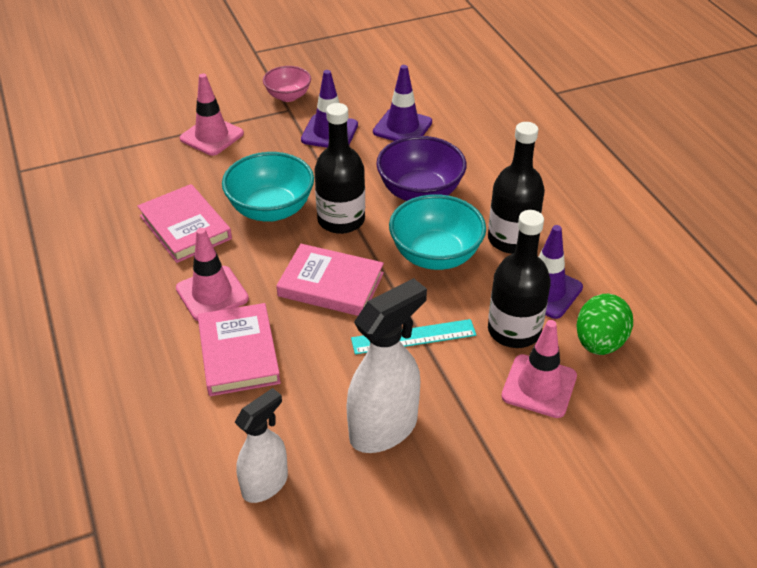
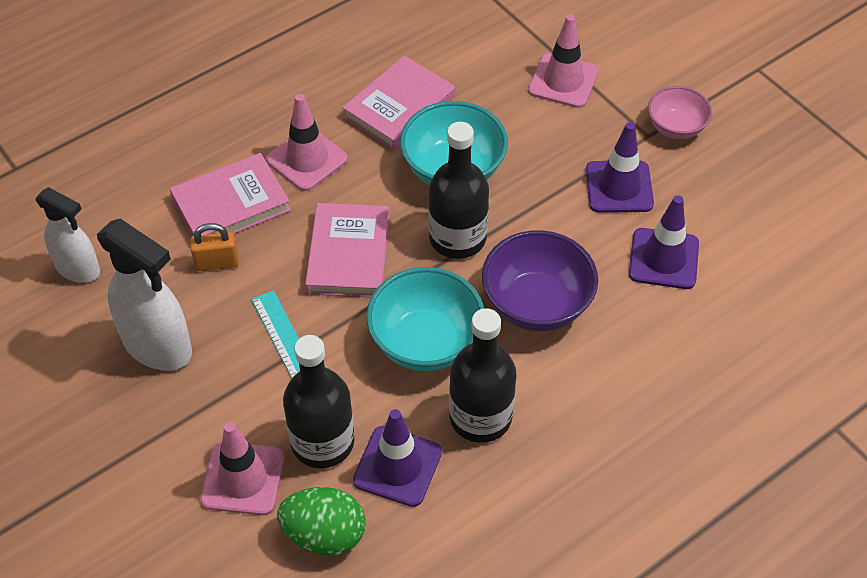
camera: 75 degrees right, 10 degrees up
(303, 372) = (217, 263): none -> orange padlock

